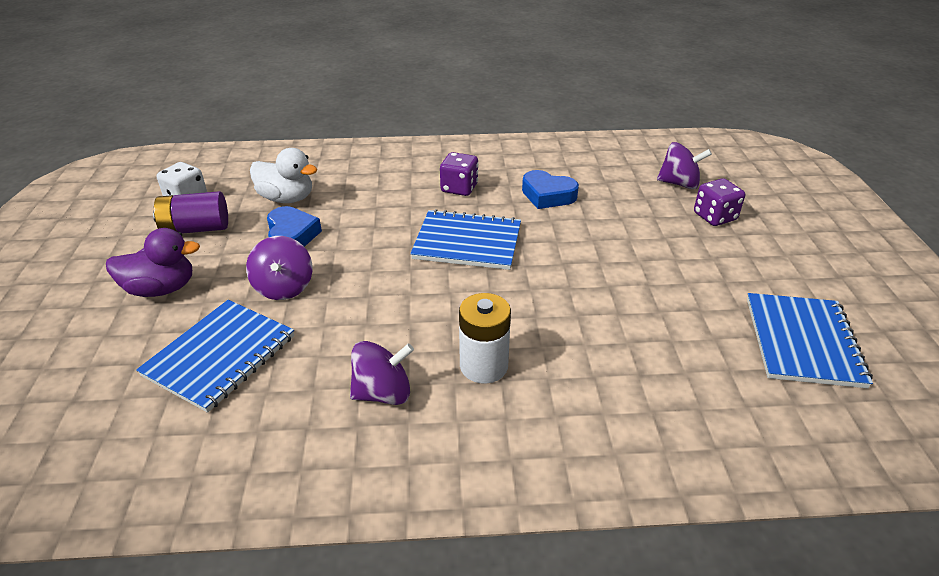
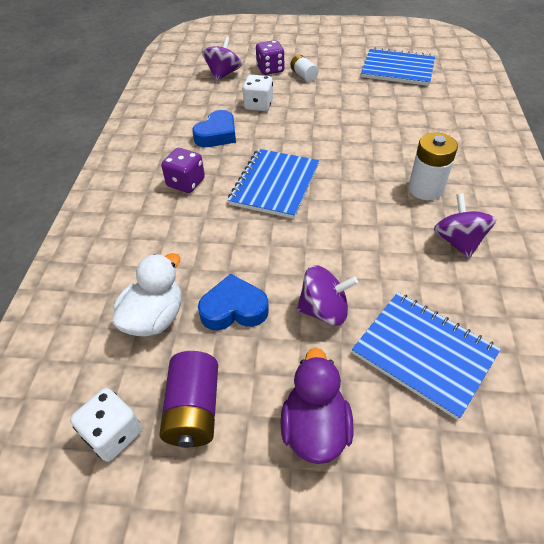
camera: 80 degrees left, 10 degrees up
(621, 216) = (258, 105): none -> white dice
(717, 246) = (303, 75): none -> white battery

